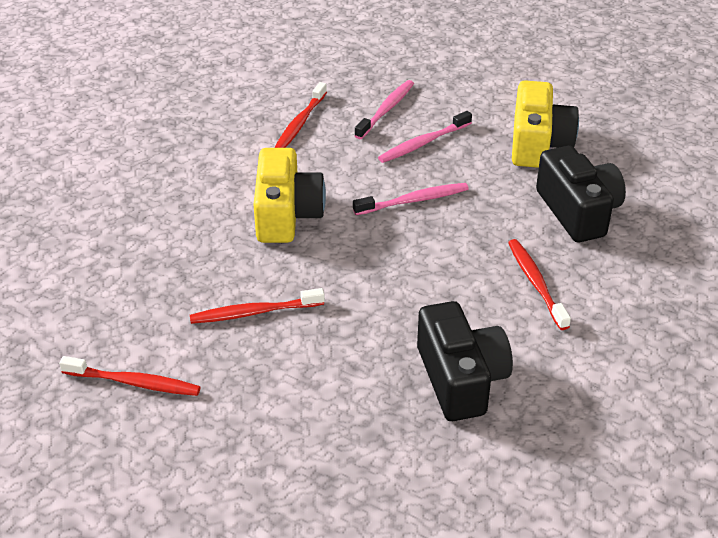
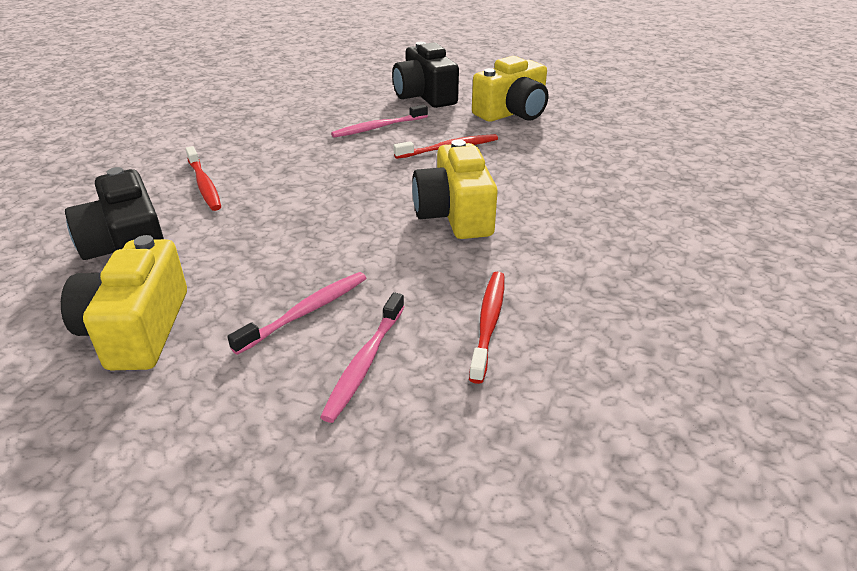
camera: 170 degrees right, 5 degrees down
(133, 382) = (512, 112): red toothbrush -> yellow camera
(413, 201) = (319, 240): pink toothbrush -> pink toothbrush (378, 127)
(461, 379) = (283, 130): black camera -> black camera (425, 96)

